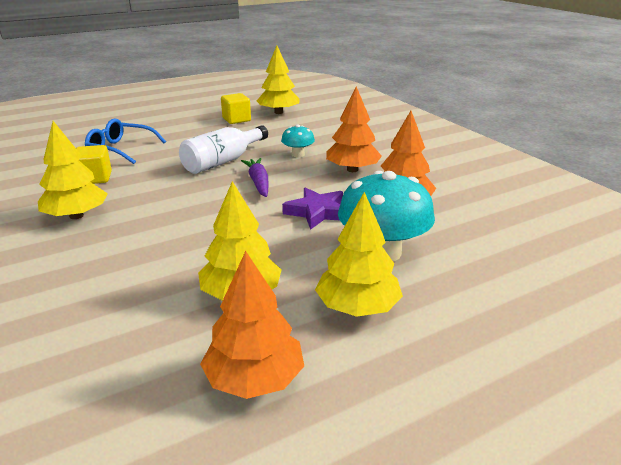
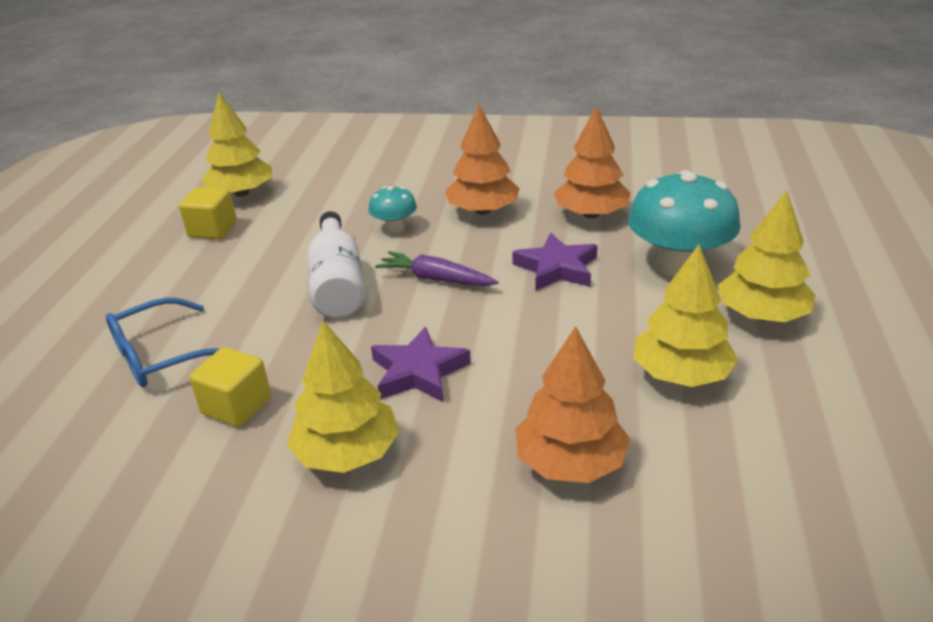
camera: 50 degrees left, 5 degrees up
(162, 209) = (418, 372): none -> purple star
(254, 379) = (833, 414): orange tree -> orange tree (570, 462)

